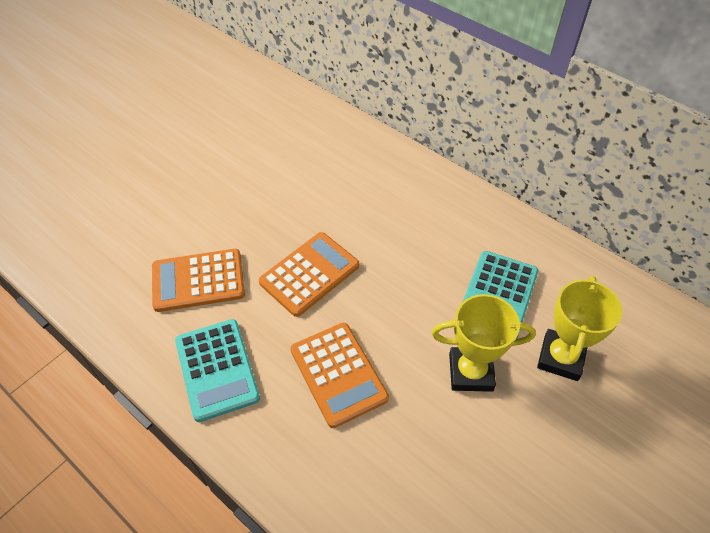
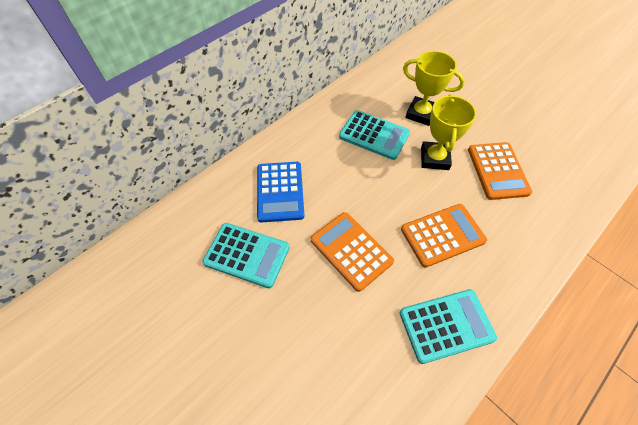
camera: 85 degrees left, 5 degrees up
(198, 281) = (354, 347): orange calculator -> orange calculator (498, 171)
(299, 184) = (247, 255): none -> turquoise calculator
(383, 202) = (280, 191): none -> blue calculator

